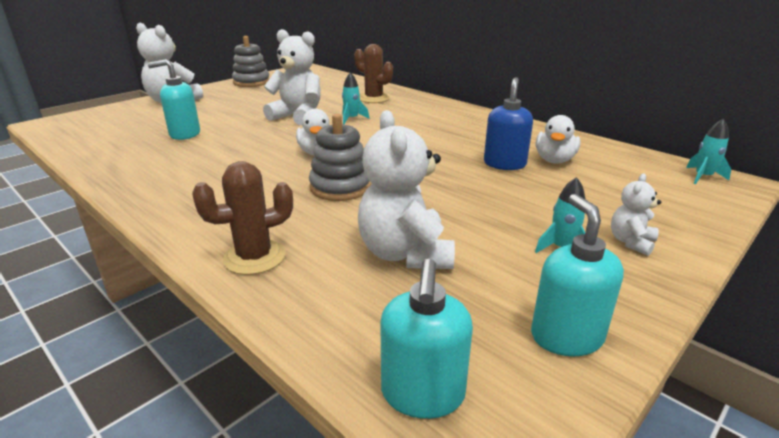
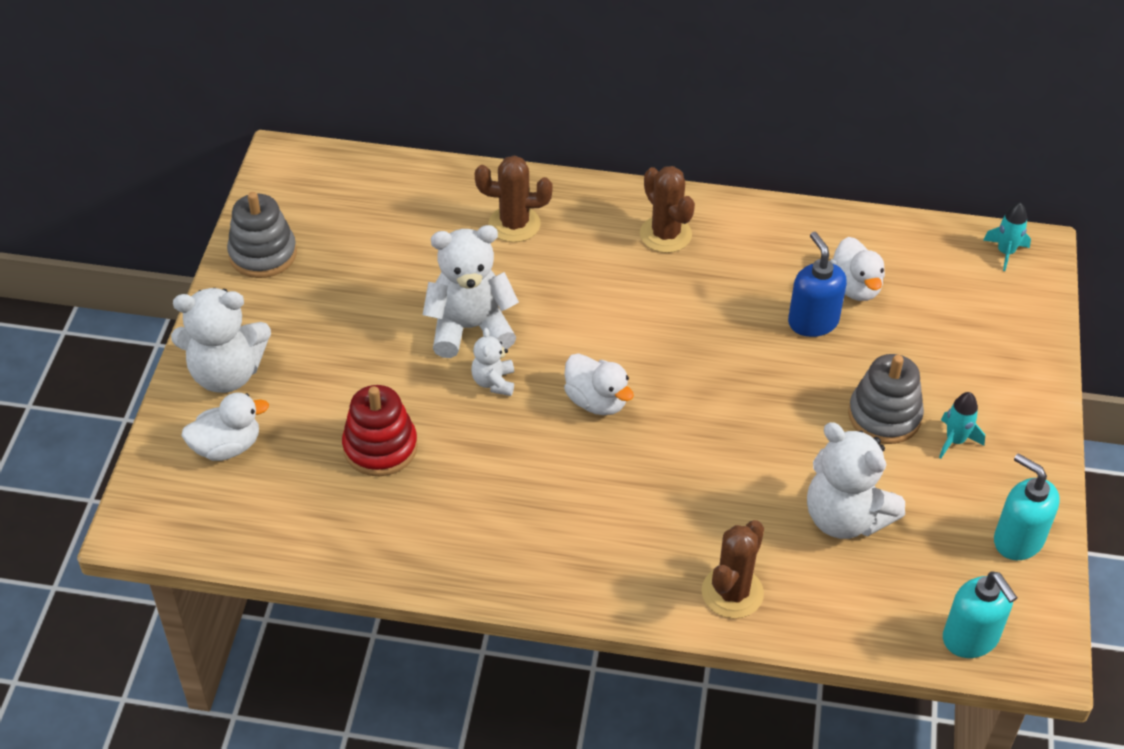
camera: 35 degrees left, 20 degrees up
(127, 116) = (227, 447): none -> white duck
(184, 134) = (380, 447): turquoise soap dispenser -> red stacking toy
(340, 187) = (693, 454): grey stacking toy -> grey stacking toy (884, 416)
(352, 119) = (548, 299): turquoise rocket -> none
(450, 117) = (665, 234): none -> brown cactus
(631, 242) = (1000, 402): white teddy bear -> white teddy bear (494, 382)

